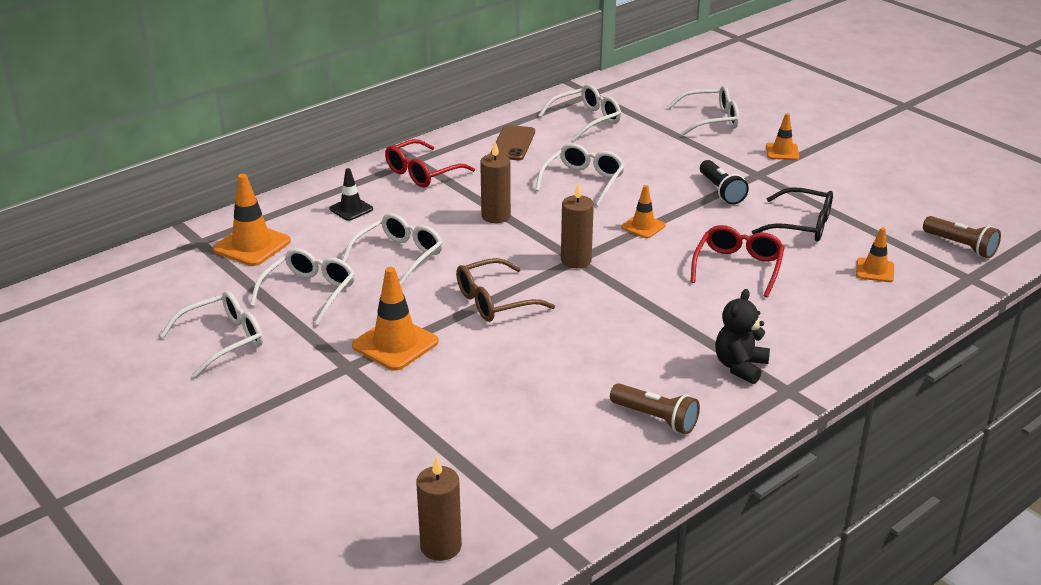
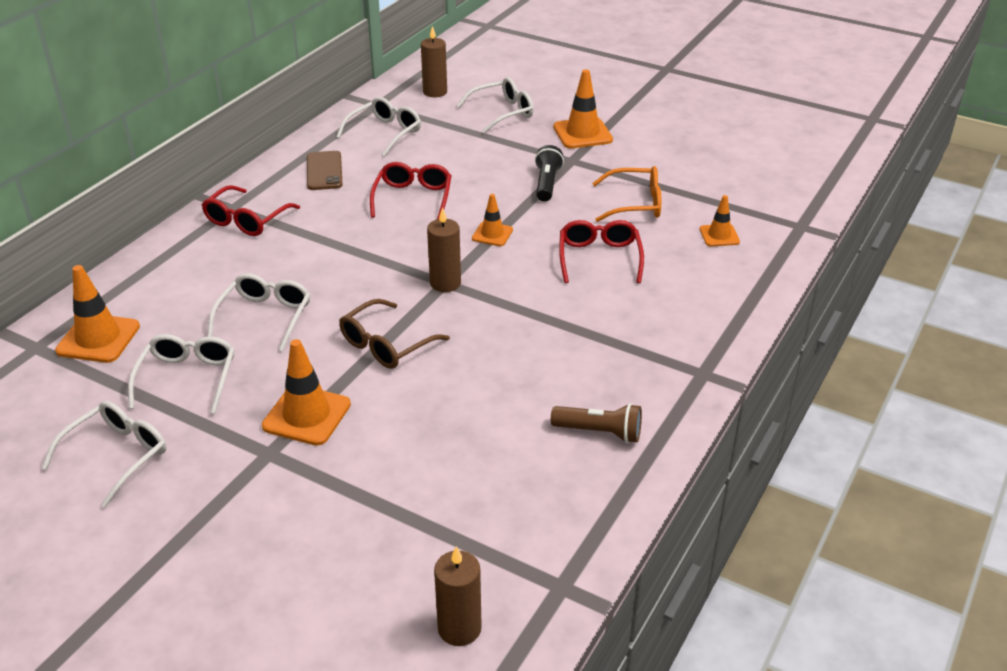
camera: 20 degrees left, 5 degrees up
(351, 209) = (189, 275): black traffic cone -> none
(496, 216) = (344, 252): brown candle -> brown candle (435, 92)
(583, 181) = (413, 198): white glasses -> red glasses
(721, 191) = (547, 183): black flashlight -> black flashlight turned 135 degrees counterclockwise
(740, 366) = (649, 359): black teddy bear -> none
(782, 152) = (582, 133): orange traffic cone -> orange traffic cone, size x1.68
(802, 225) = (635, 204): black glasses -> orange glasses
(960, 246) = (778, 197): brown flashlight -> none

